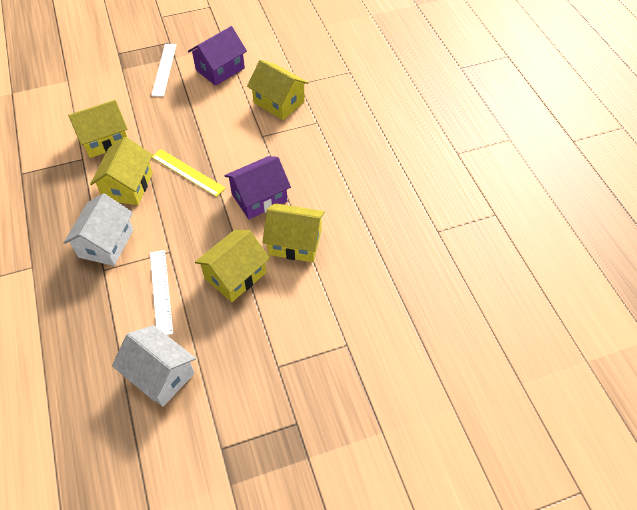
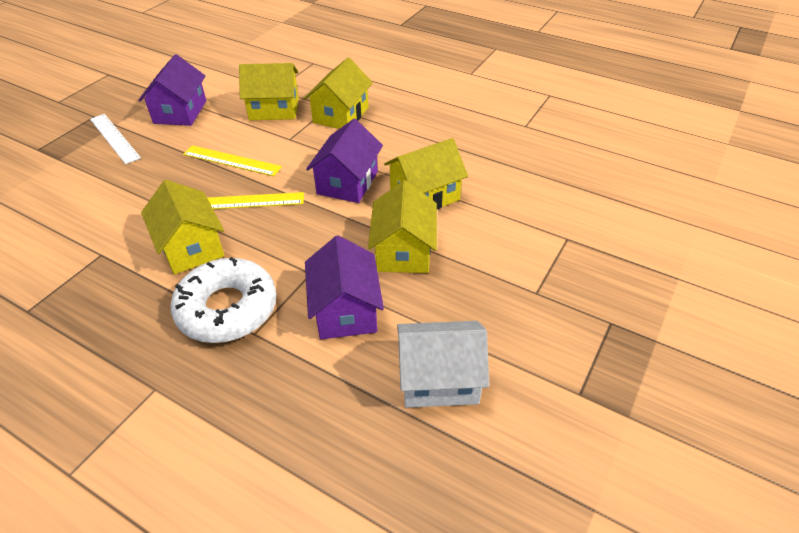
camera: 40 degrees left, 10 degrees down
(105, 140) = (111, 224): yellow house -> yellow house (341, 115)
(106, 243) = (227, 308): white house -> white donut
(161, 291) = (345, 310): white ruler -> purple house
(210, 132) = (232, 161): none -> yellow ruler

